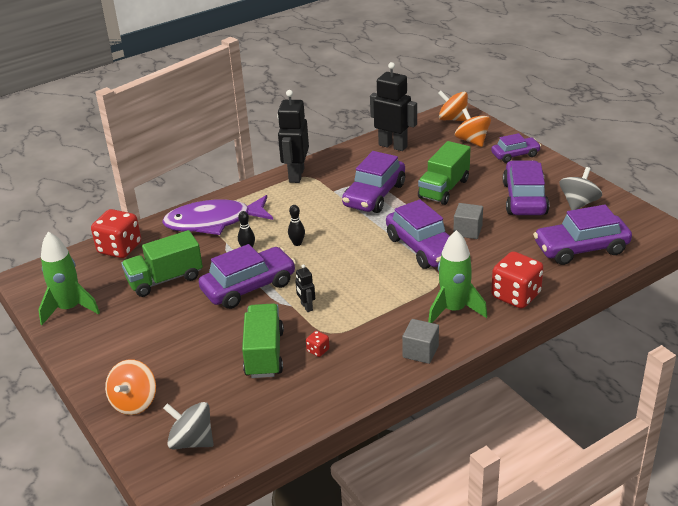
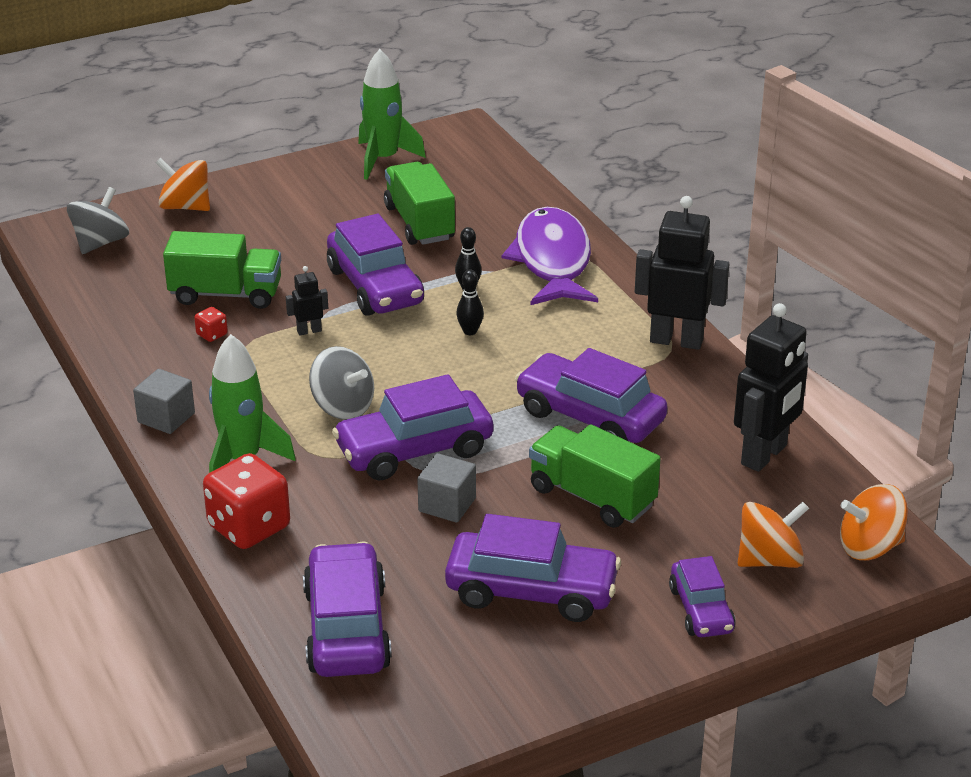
camera: 95 degrees right, 0 degrees up
(120, 248) = (507, 188): red dice -> none
(453, 119) = (869, 547): orange spinning top -> orange spinning top turned 135 degrees counterclockwise
(578, 203) = (495, 660): grey spinning top -> grey spinning top (343, 407)

